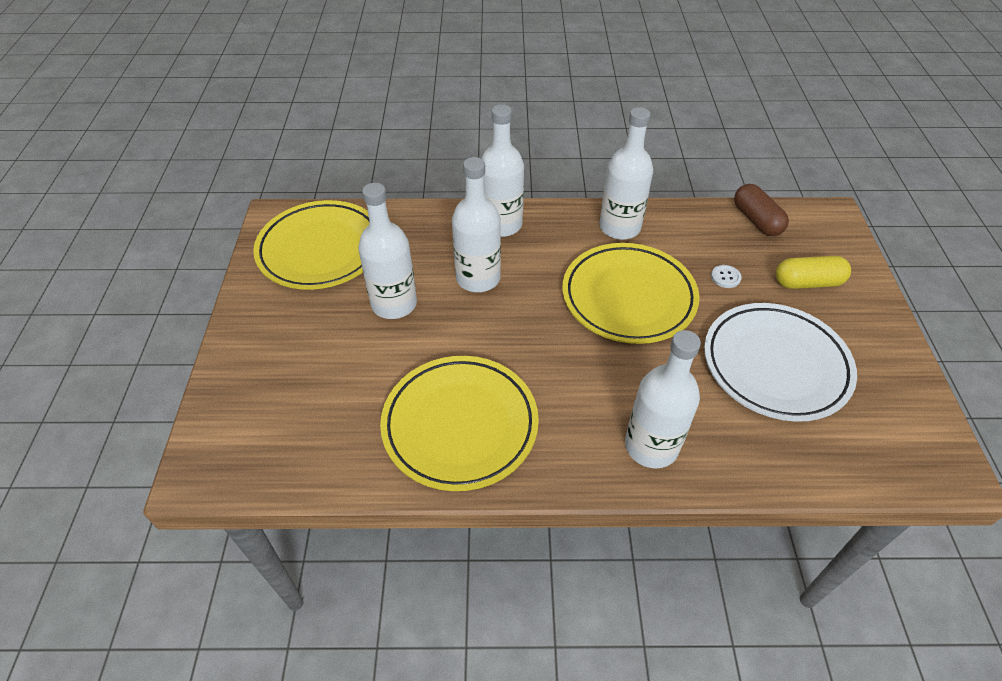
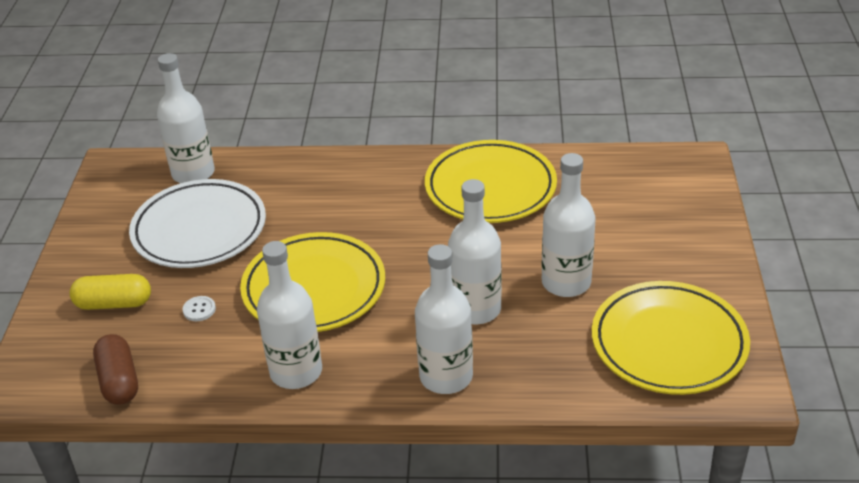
camera: 175 degrees left, 10 degrees down
(651, 446) = (335, 176): white bottle -> white bottle (193, 173)

